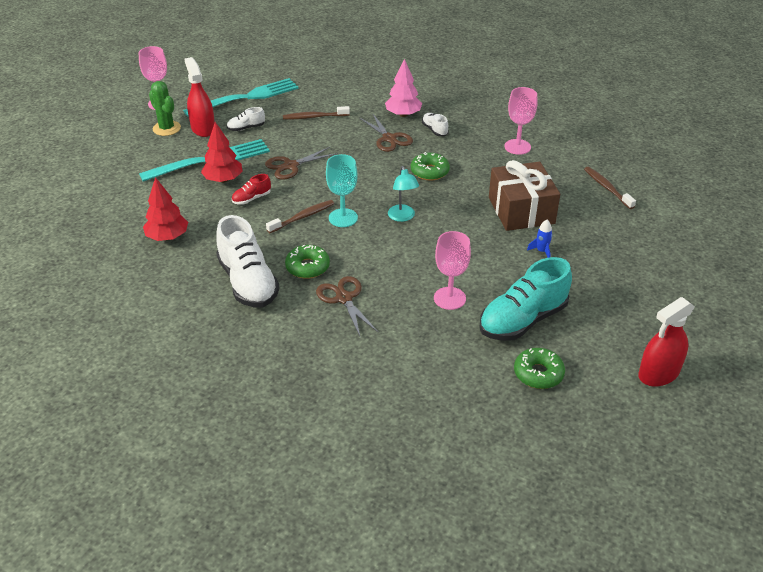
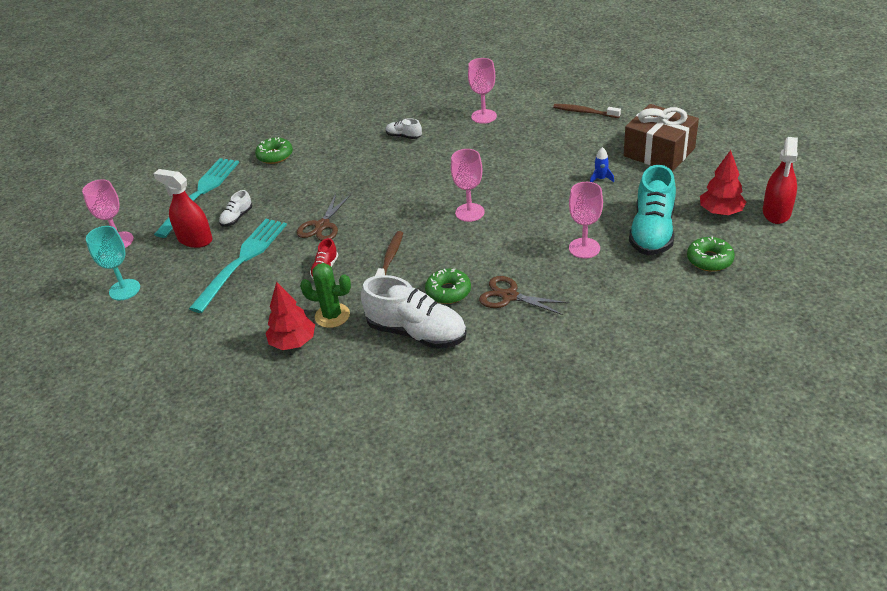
camera: 35 degrees left, 0 degrees up
(166, 128) = (158, 258): green cactus -> green cactus (332, 316)
(223, 180) = (277, 269): red tree -> red tree (720, 212)
(314, 117) = (287, 177): brown toothbrush -> none
(343, 218) = (424, 239): turquoise goblet -> turquoise goblet (124, 290)
(389, 138) = (376, 161): brown scissors -> none
(402, 217) = (469, 212): turquoise lamp -> pink goblet
(403, 114) = (361, 138): pink tree -> none
(429, 171) = (443, 168): green donut -> green donut (275, 155)
(521, 210) = (548, 159): brown gift -> brown gift (659, 152)

